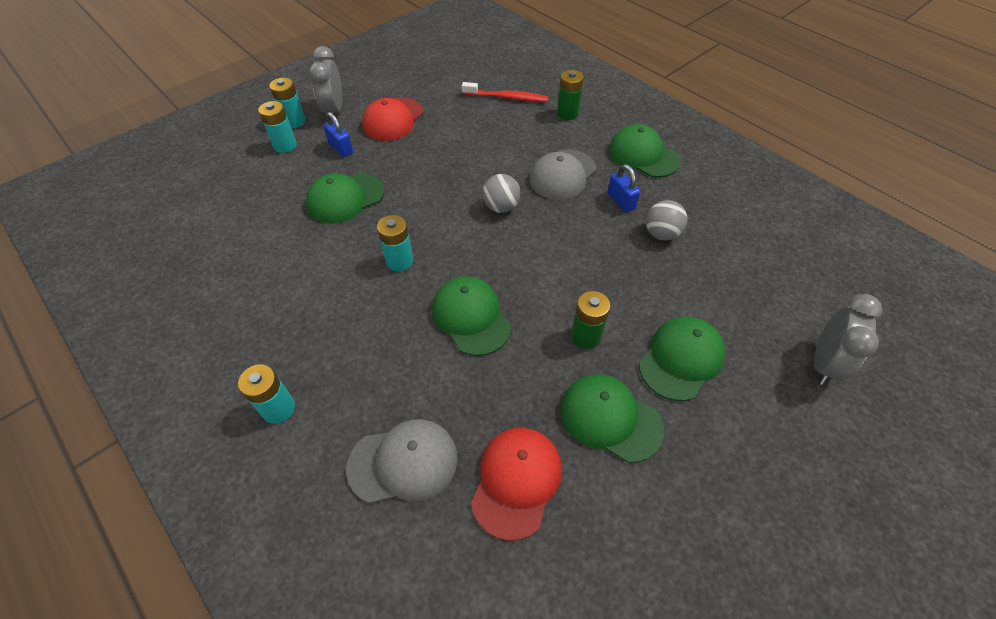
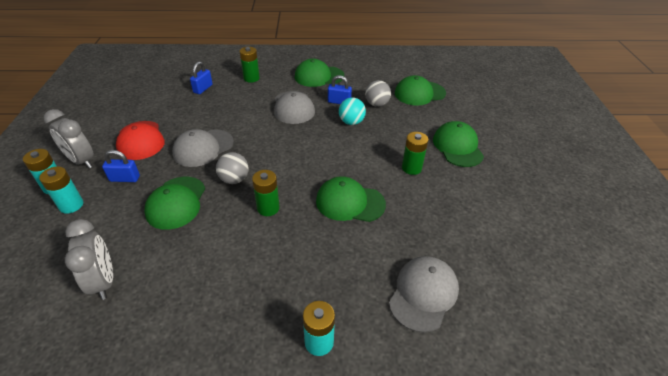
camera: 50 degrees left, 10 degrees down
(399, 261) = (268, 208): turquoise battery -> green battery
(428, 161) = (203, 148): none -> grey cap
(501, 207) = (284, 142): grey ball -> grey ball (234, 179)
(507, 97) = (203, 89): red toothbrush -> blue padlock
(516, 481) = (477, 250): red cap -> none
(599, 234) = (351, 122): none -> turquoise ball
(610, 418) = (469, 191): green cap -> green cap (419, 93)
(823, 363) = (499, 111): grey clock -> grey clock (104, 281)

